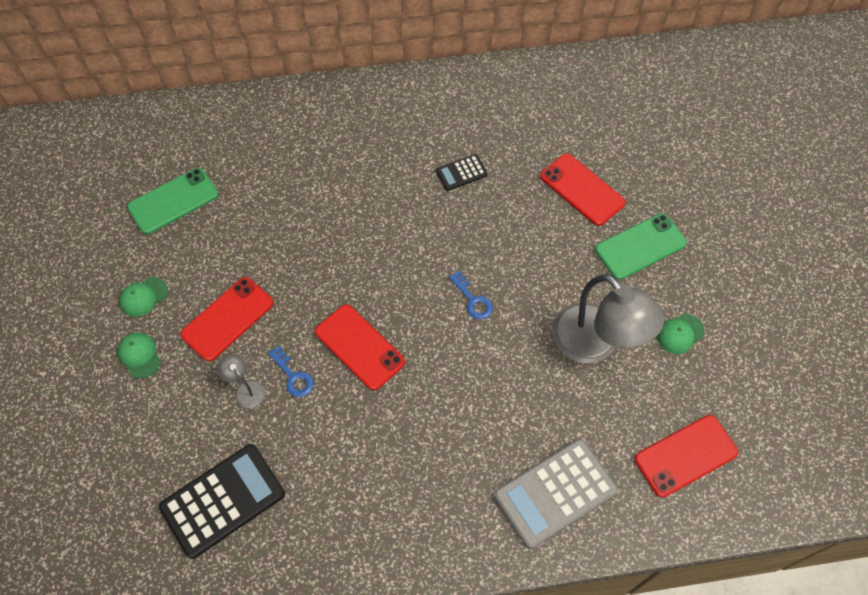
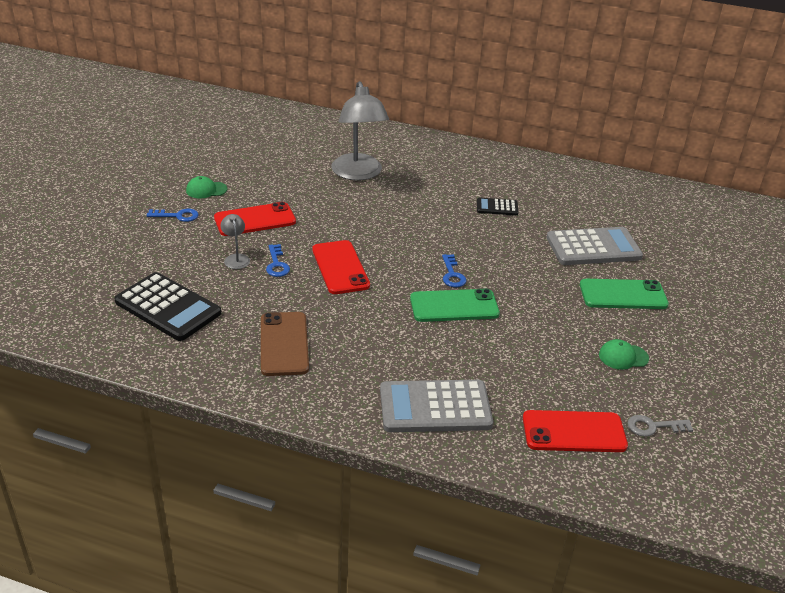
camera: 25 degrees right, 25 degrees down
(139, 355) = (177, 216): green cap -> blue key
(173, 201) = (268, 154): green phone -> green phone (454, 306)
(223, 500) = (168, 307): black calculator -> black calculator turned 45 degrees clockwise
(370, 487) = (284, 344): none -> brown phone
(582, 190) = (593, 247): red phone -> grey calculator
(595, 344) = (539, 335): grey lamp -> grey lamp (358, 174)
(745, 411) = (653, 427): none -> grey key

